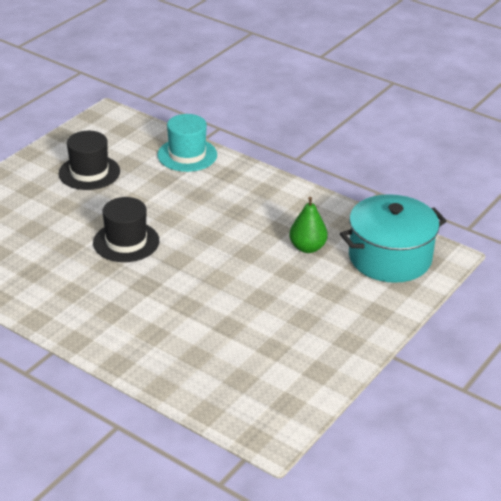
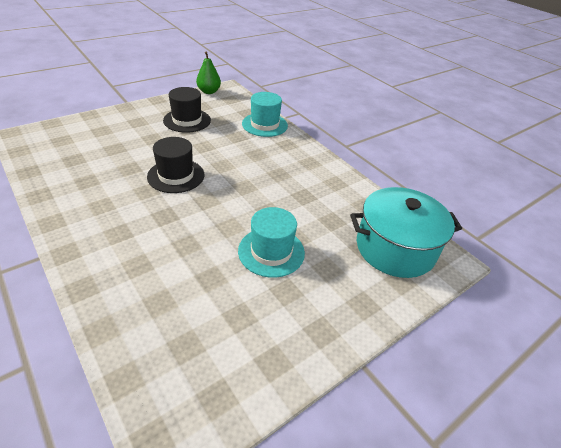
camera: 15 degrees right, 5 degrees up
(272, 290) = (271, 251): none -> turquoise hat
(307, 247) = (322, 219): green pear -> green pear (209, 91)

